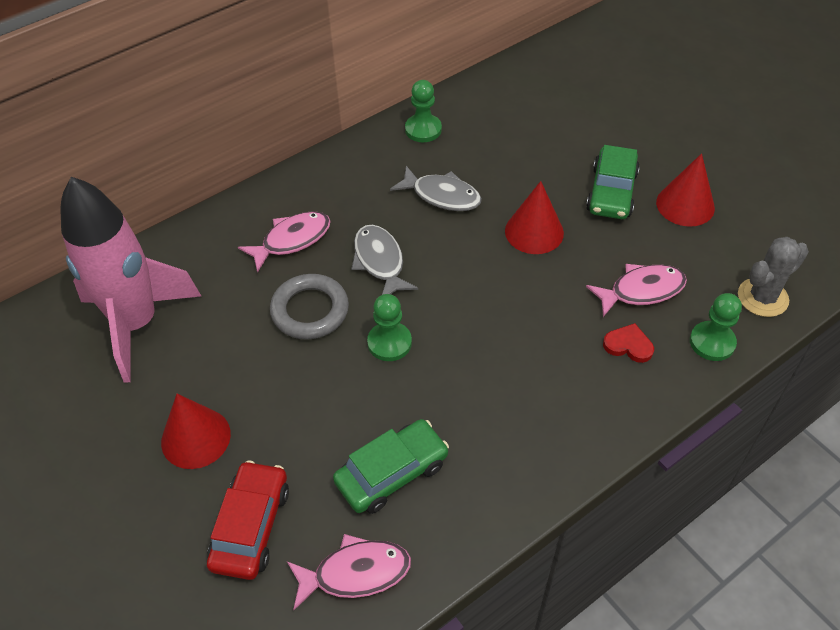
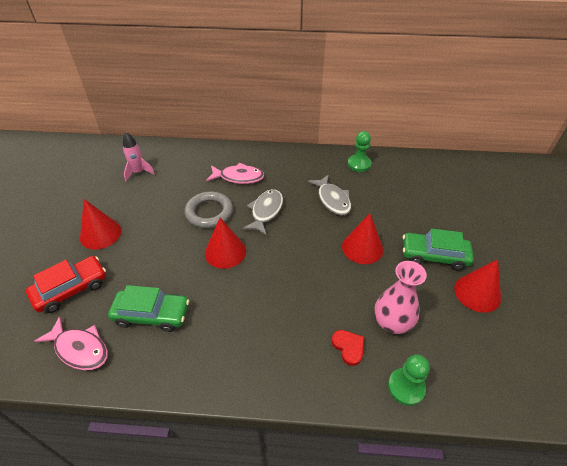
camera: 40 degrees right, 5 degrees down
(137, 324) = (139, 172): pink rocket -> pink rocket, size x0.43
(389, 343) = (225, 252): green pawn -> red cone
(611, 192) = (434, 256): green car -> green car turned 45 degrees clockwise
(641, 290) = (392, 322): pink fish -> pink vase
(762, 297) = (475, 387): grey cactus -> none

